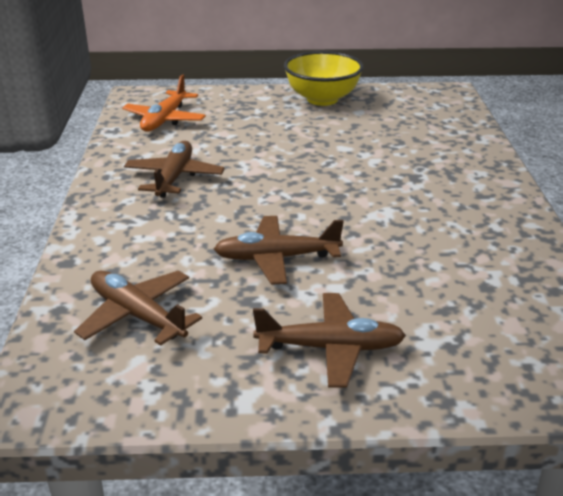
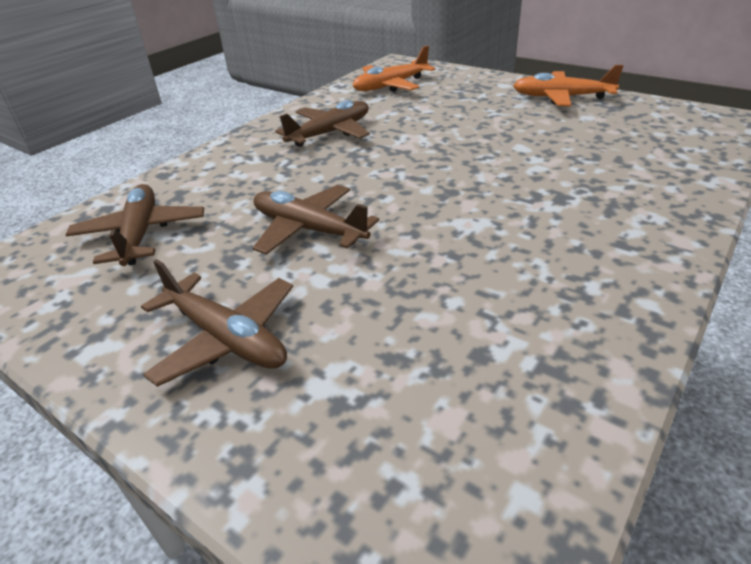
camera: 40 degrees right, 5 degrees up
(322, 99) = (561, 97): yellow bowl -> orange plane

